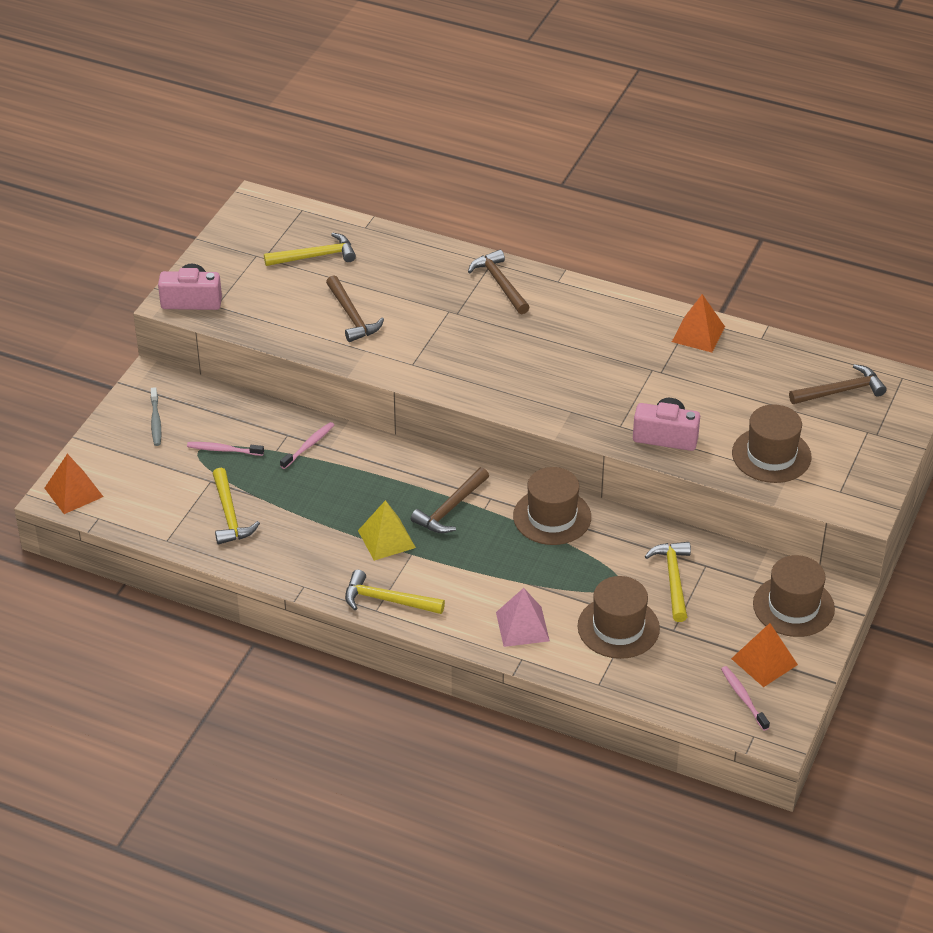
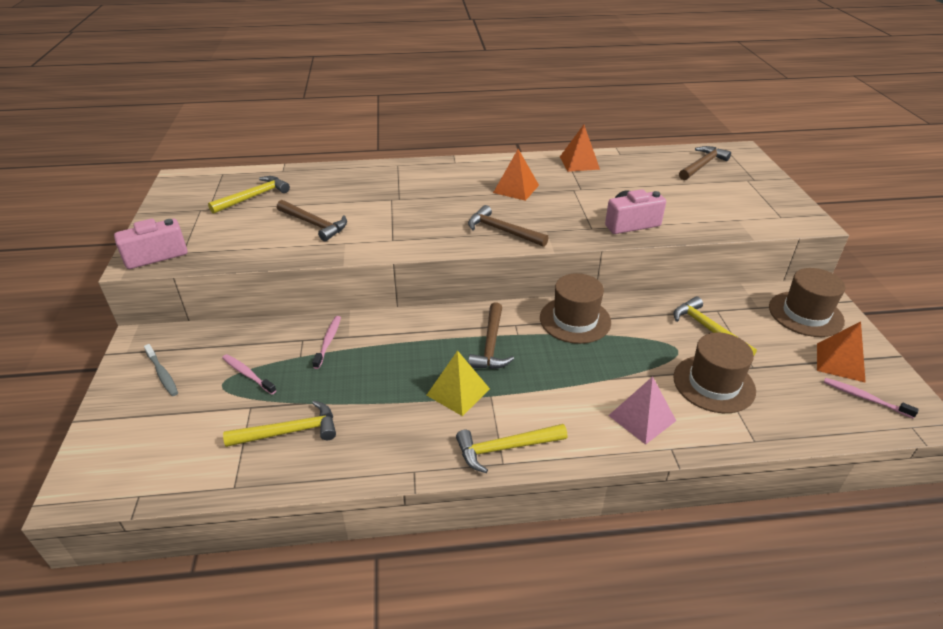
camera: 30 degrees left, 5 degrees down
(73, 492) = (95, 479): orange pyramid -> orange pyramid (516, 189)
(223, 450) = (247, 374): pink toothbrush -> pink toothbrush turned 60 degrees clockwise
(229, 515) = (289, 432): yellow hammer -> yellow hammer turned 60 degrees counterclockwise
(500, 283) = (415, 174): brown hammer -> brown hammer (502, 231)
(771, 455) = (711, 211): brown hat -> none

